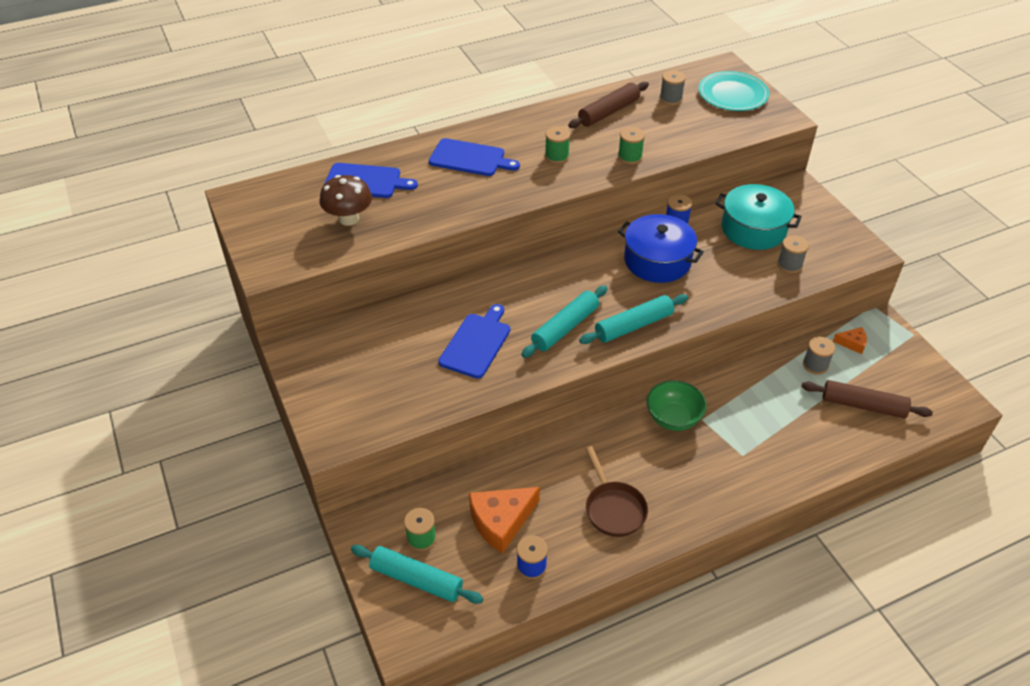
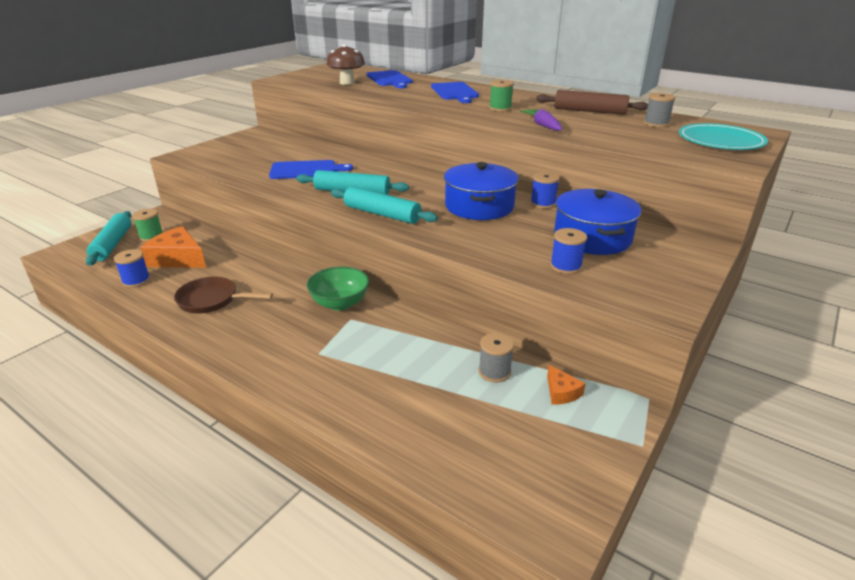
camera: 60 degrees right, 15 degrees down
(613, 508) = (212, 300): brown pan -> brown pan turned 60 degrees clockwise
(630, 157) = (543, 125): green spool -> purple carrot
(753, 229) = (592, 237): turquoise pot -> blue pot
(789, 265) = (565, 266): grey spool -> blue spool
(863, 405) = (463, 425): brown rolling pin -> none

